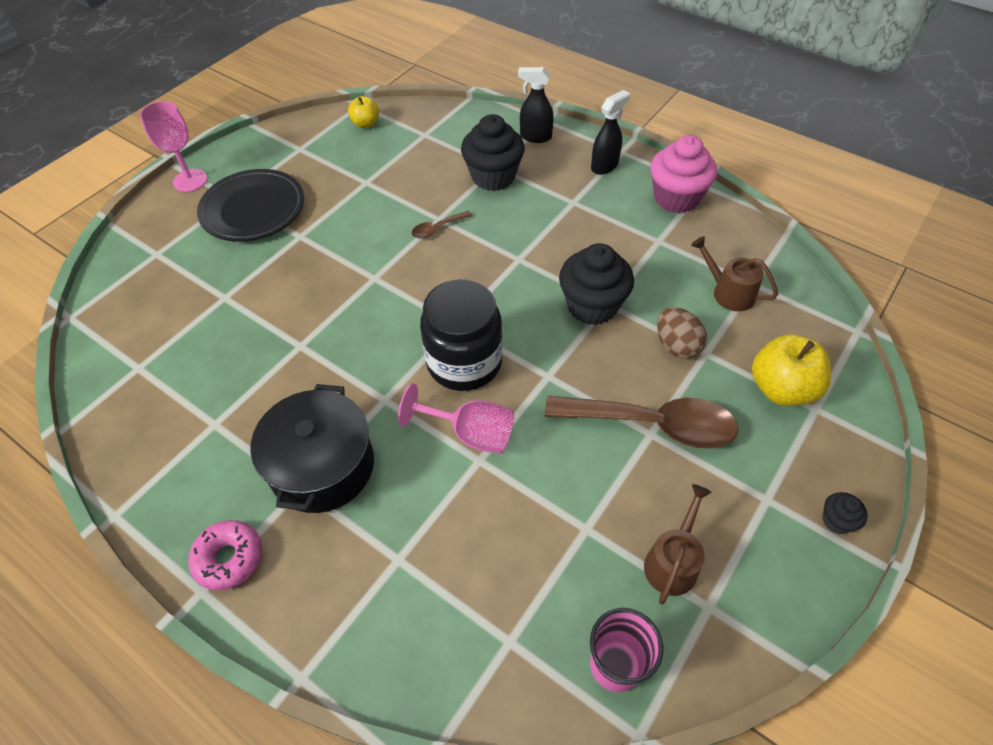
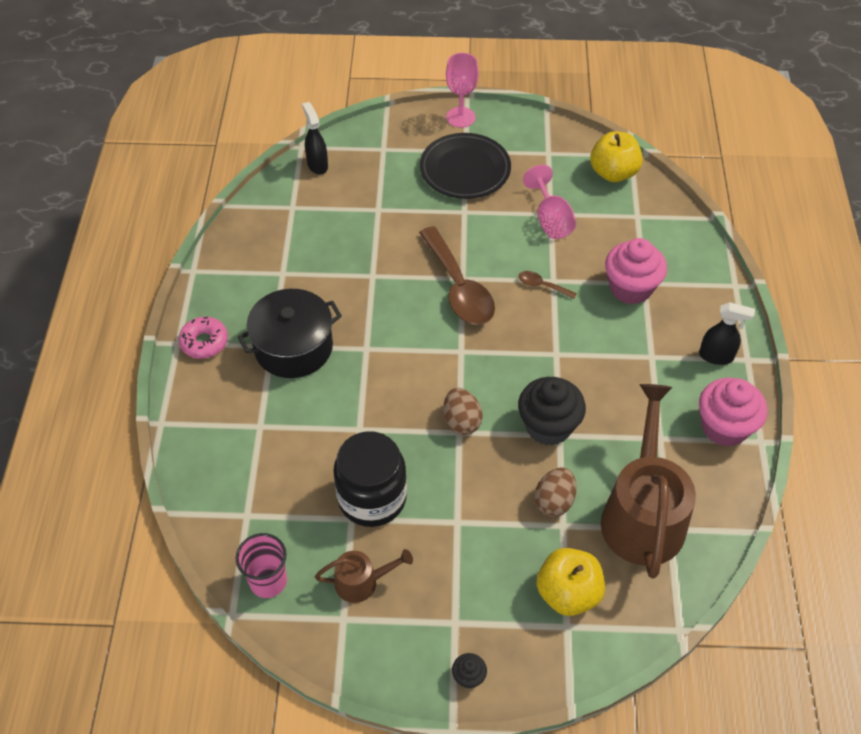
camera: 55 degrees right, 0 degrees up
(366, 124) = (613, 173): yellow apple -> yellow apple, size x1.72
(464, 362) = (431, 375): black jar -> black jar (372, 498)
(471, 433) = (376, 412): pink goblet -> pink goblet (551, 220)
(493, 177) = (630, 288): black cupcake -> pink cupcake
(535, 137) = (706, 289): black spray bottle -> black spray bottle (317, 165)
(537, 367) = (461, 421): none -> brown egg
(652, 424) = (466, 519): brown spoon -> brown spoon (459, 287)
(728, 292) = (643, 514): brown watering can -> brown watering can, size x2.11

